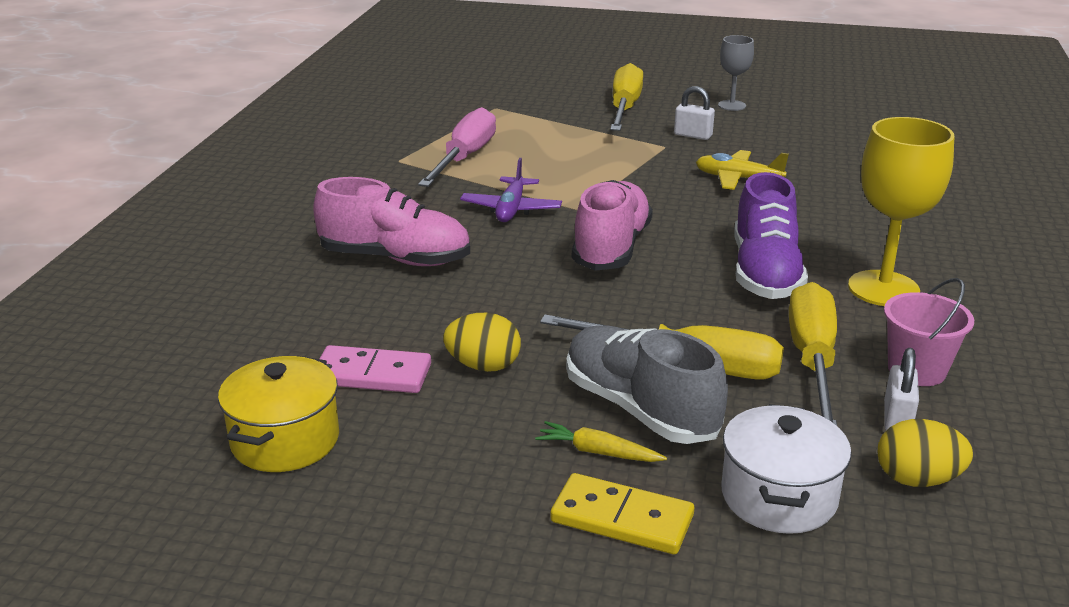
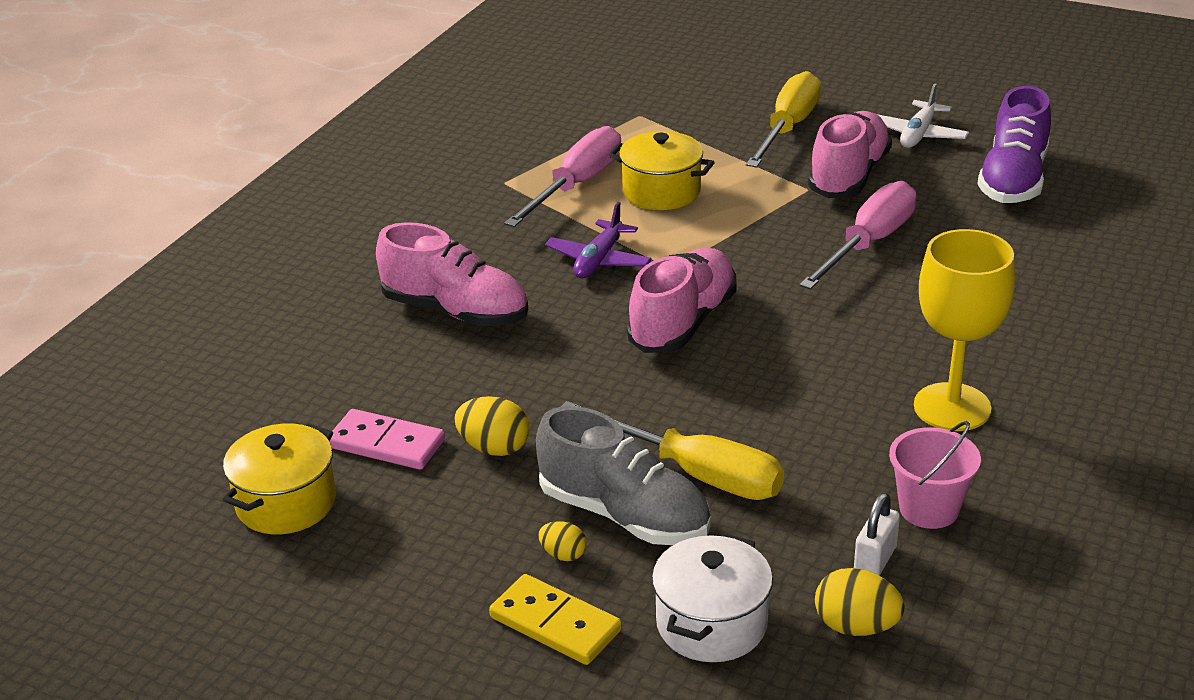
camera: 15 degrees right, 5 degrees up
(541, 157) = (661, 192): none -> yellow pot
(598, 452) = (563, 554): yellow carrot -> yellow egg
(640, 409) = (624, 514): grey shoe -> grey shoe turned 150 degrees clockwise
(693, 135) = (848, 176): white padlock -> pink shoe
(732, 105) = (918, 134): grey goblet -> white plane
(738, 179) = (869, 243): yellow plane -> pink screwdriver
(765, 273) = (833, 372): purple shoe -> purple shoe (1013, 180)
(812, 360) = (825, 483): yellow screwdriver -> none

